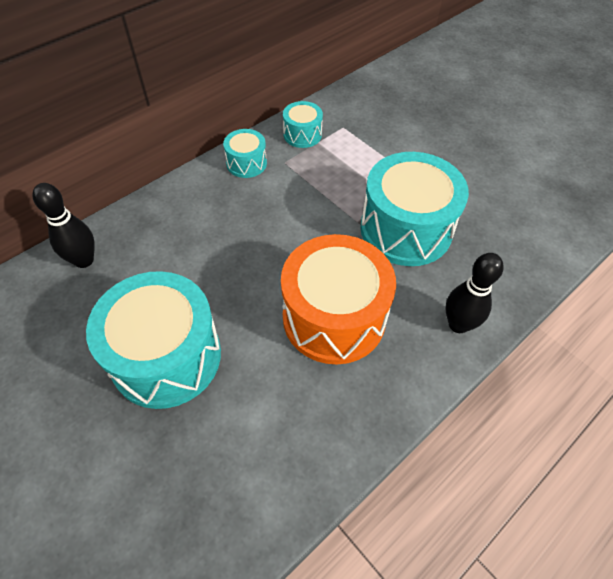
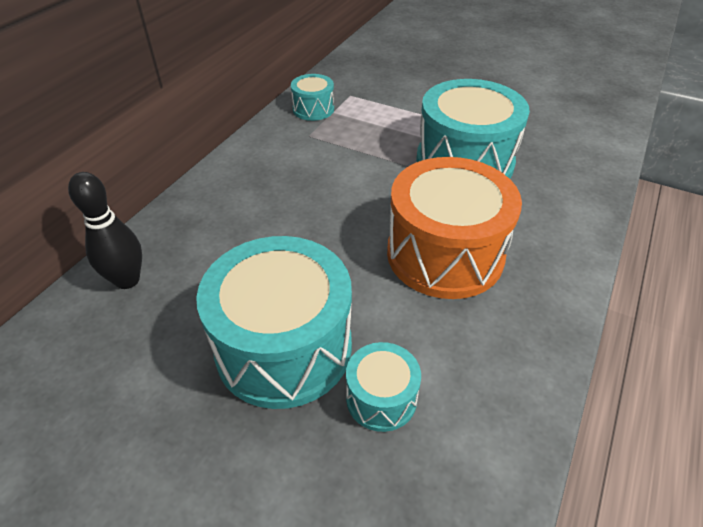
camera: 20 degrees left, 10 degrees down
(246, 163) = (269, 145): turquoise drum -> turquoise drum (381, 398)
(458, 324) = (566, 226): black bowling pin -> none

